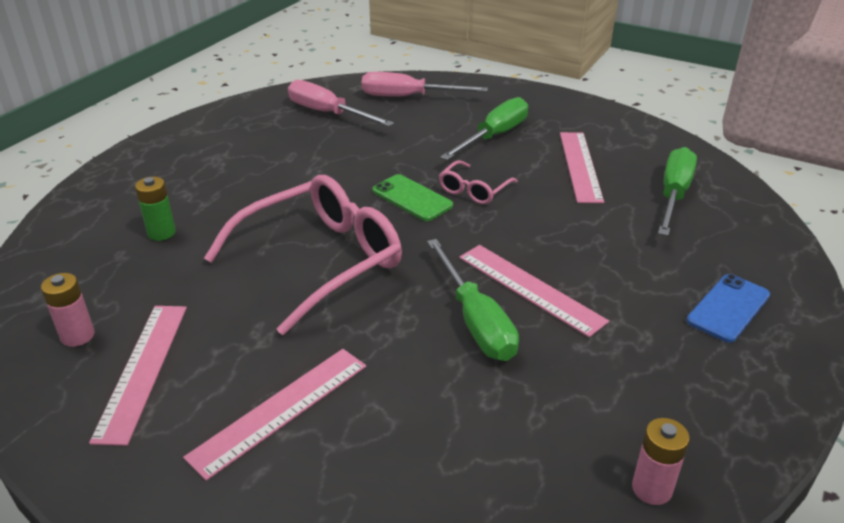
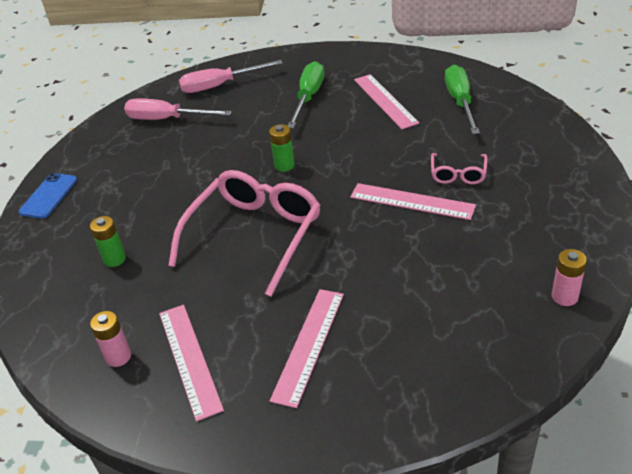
camera: 20 degrees left, 5 degrees up
(412, 198) = (284, 165): green phone -> green battery
(474, 190) = (324, 144): pink glasses -> pink glasses (458, 174)
(475, 321) = (392, 237): green screwdriver -> none
(728, 308) = (540, 169): blue phone -> blue phone (49, 196)

